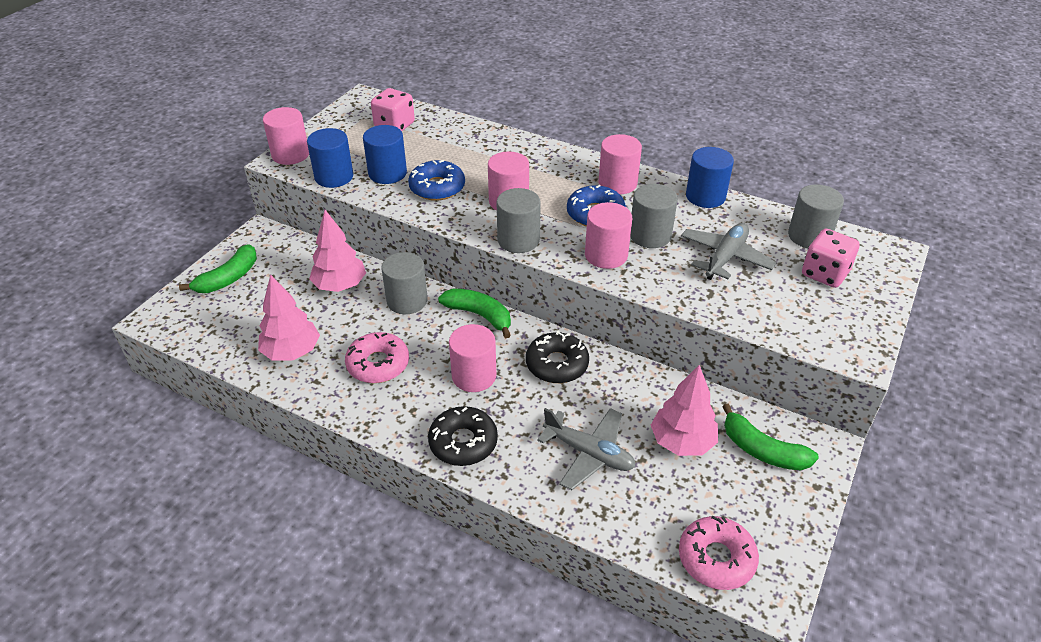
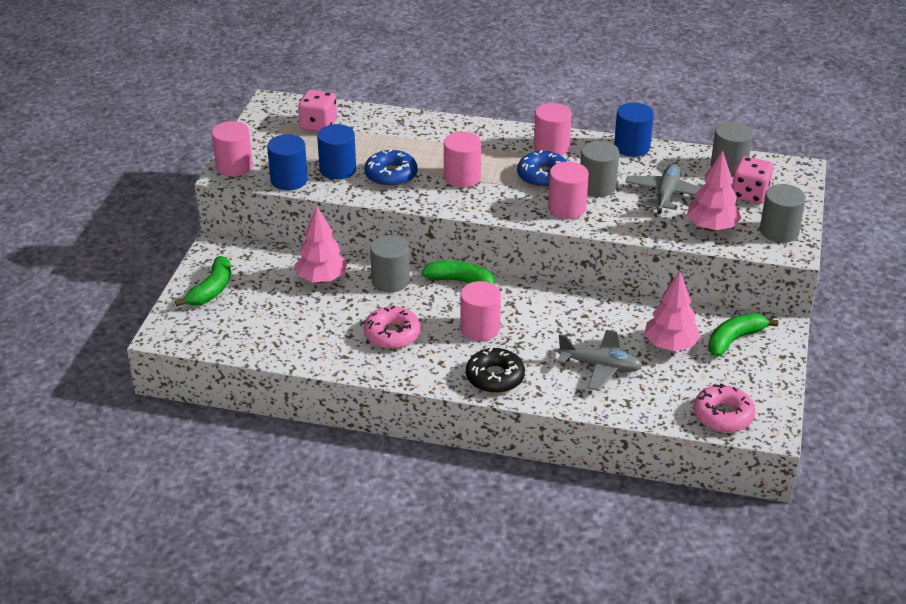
camera: 15 degrees left, 5 degrees down
(292, 352) = (310, 338): pink tree -> pink tree (712, 227)
(518, 240) = (486, 208): grey cylinder -> grey cylinder (779, 231)
(557, 364) = (546, 308): black donut -> none
(762, 450) = (734, 340): green banana -> green banana turned 120 degrees clockwise

